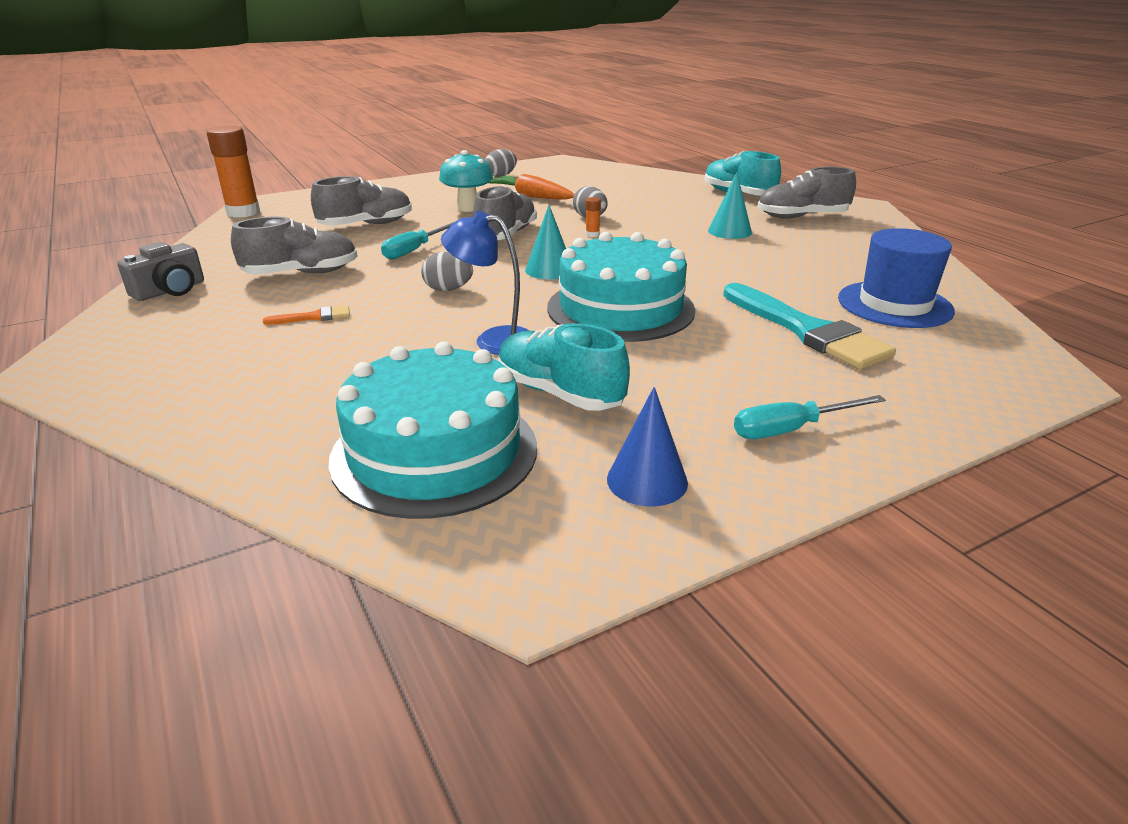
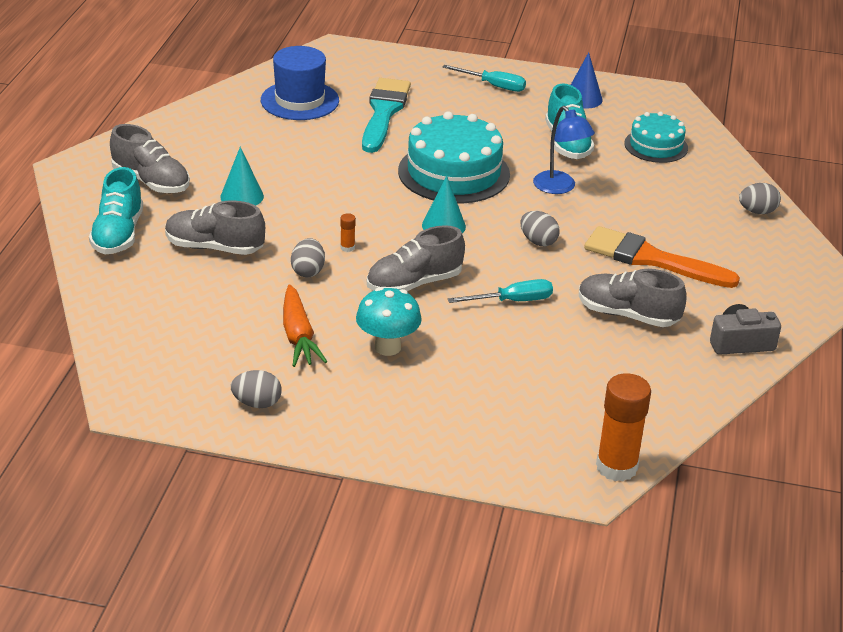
camera: 140 degrees left, 5 degrees up
(198, 420) = (757, 211): none -> grey egg
(313, 317) = (651, 259): orange brush -> orange brush, size x2.35
(366, 225) = (514, 367): grey shoe -> grey shoe (214, 247)
(434, 452) = (656, 146): turquoise cake -> turquoise cake, size x0.59

